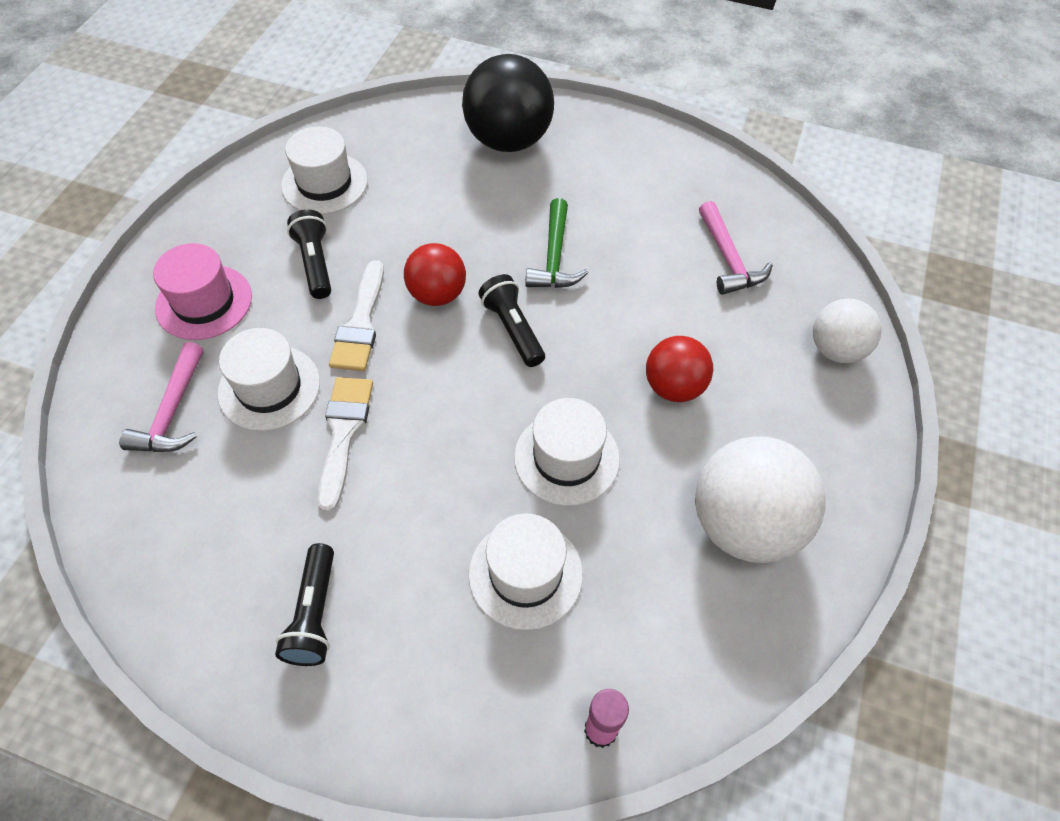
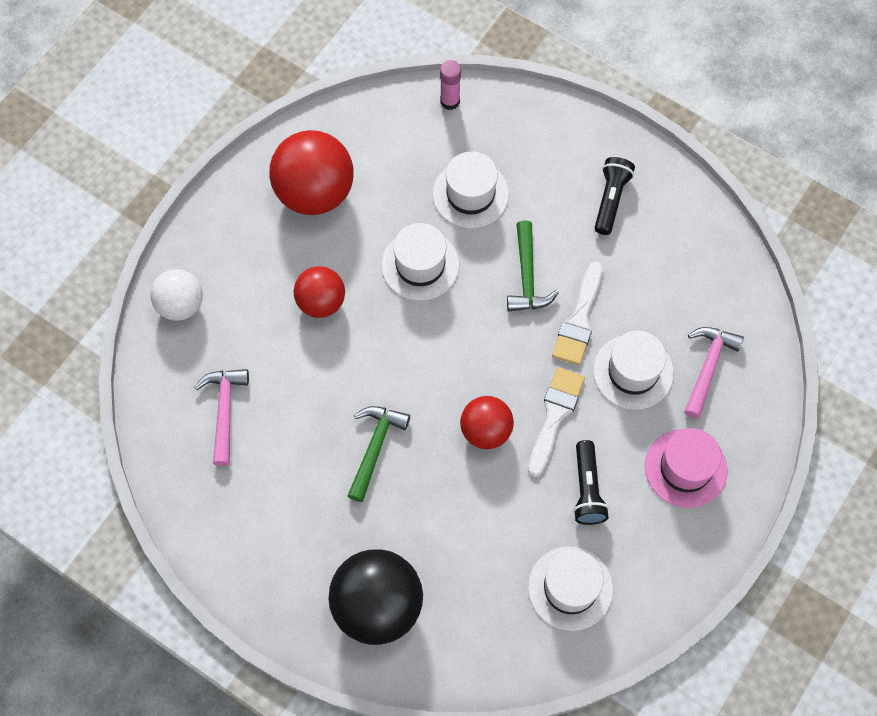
camera: 165 degrees left, 10 degrees up
(421, 474) = (527, 276): none -> green hammer
(513, 329) = (431, 382): black flashlight -> none
(744, 525) = (314, 192): white ball -> red ball

